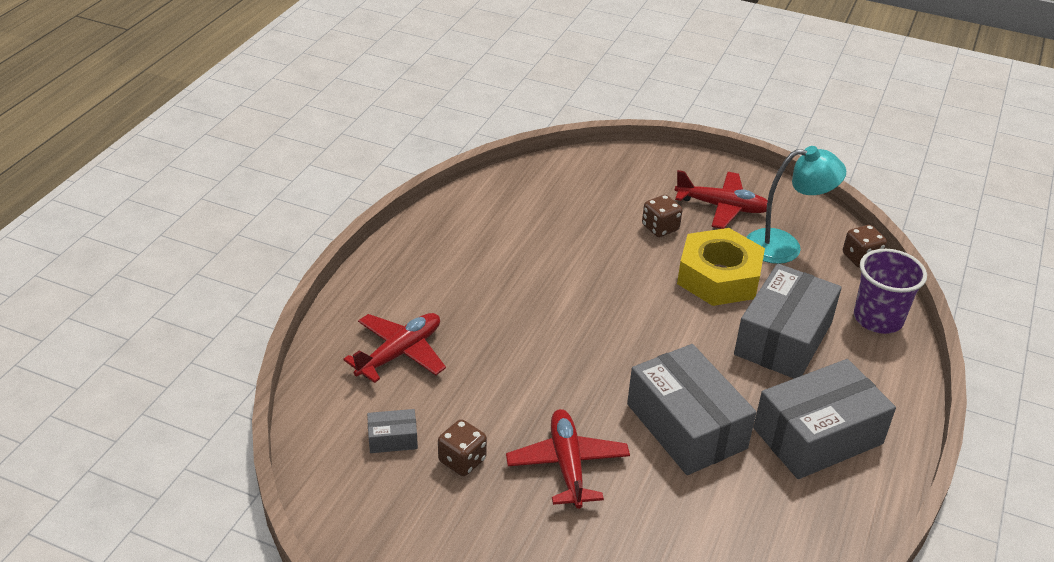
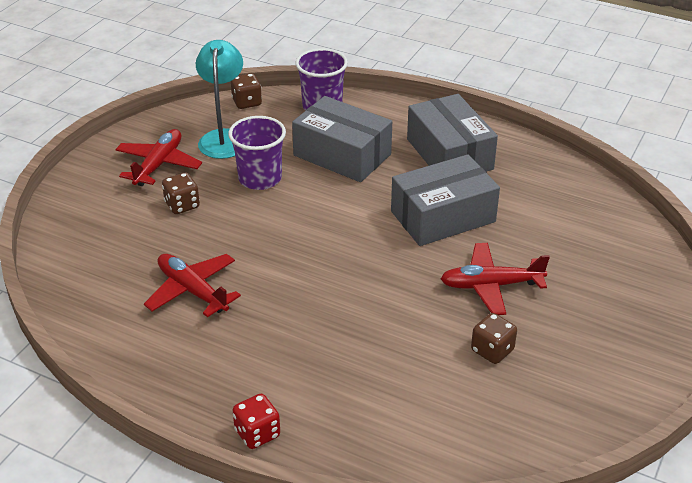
camera: 85 degrees left, 0 degrees up
(358, 296) = (257, 433): none -> red dice
(393, 439) = (469, 399): grey box -> none
(400, 353) = (351, 396): red plane -> red plane (192, 291)
(719, 277) = (260, 178): yellow nut -> purple cup

